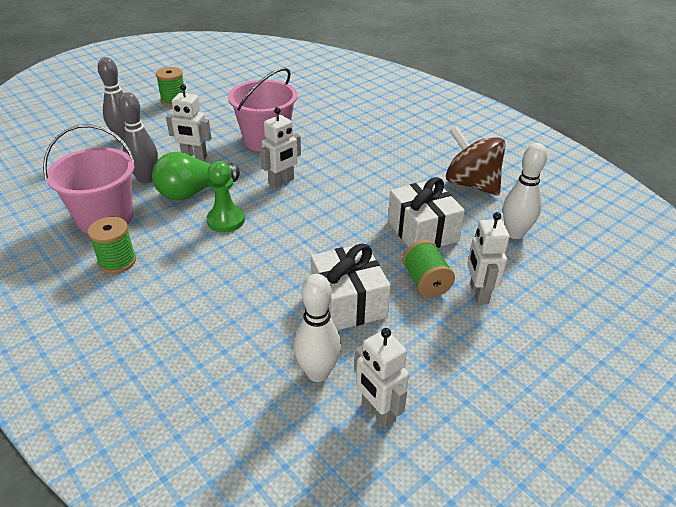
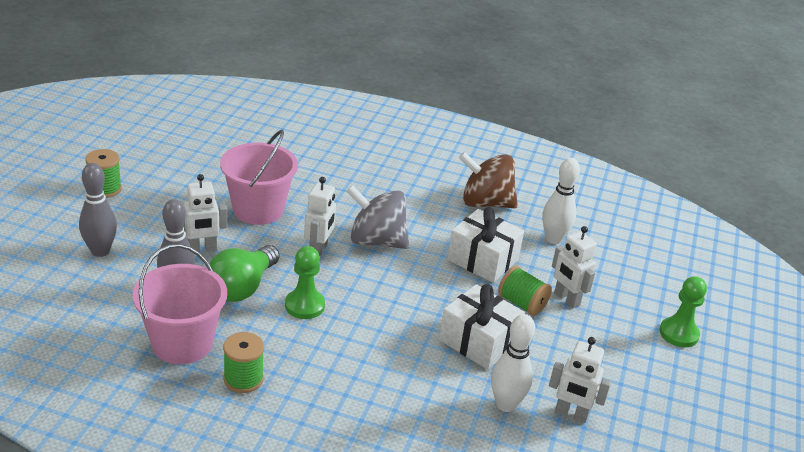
camera: 35 degrees left, 5 degrees down
(338, 188) = (376, 241): none -> grey spinning top
(586, 374) = (678, 334): none -> green pawn

